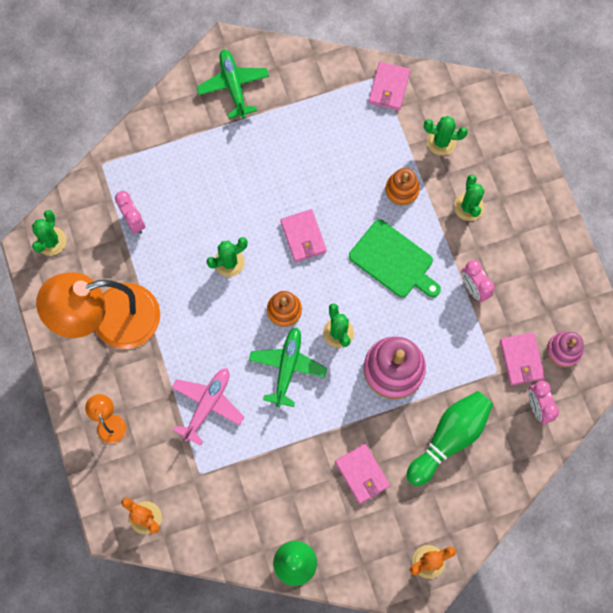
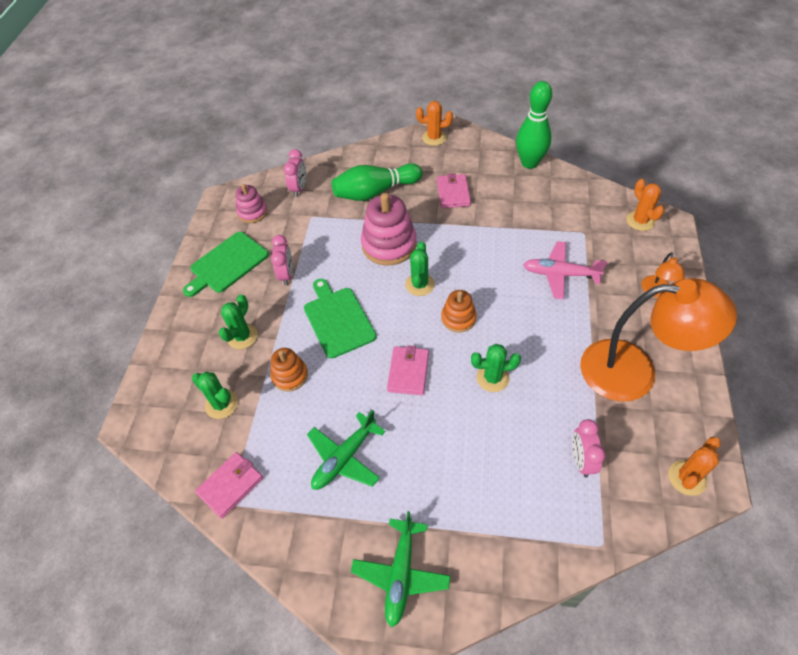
camera: 150 degrees left, 20 degrees down
(51, 241) = (687, 478): green cactus -> orange cactus
(208, 404) = (560, 274): pink plane -> pink plane turned 45 degrees clockwise
(287, 367) = (477, 276): green plane -> green plane (344, 458)
(521, 359) = (287, 217): pink wallet -> none
(541, 275) = (227, 264): none -> green cutting board

